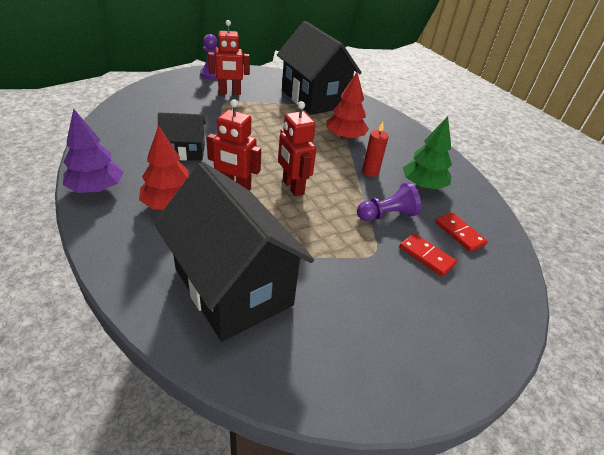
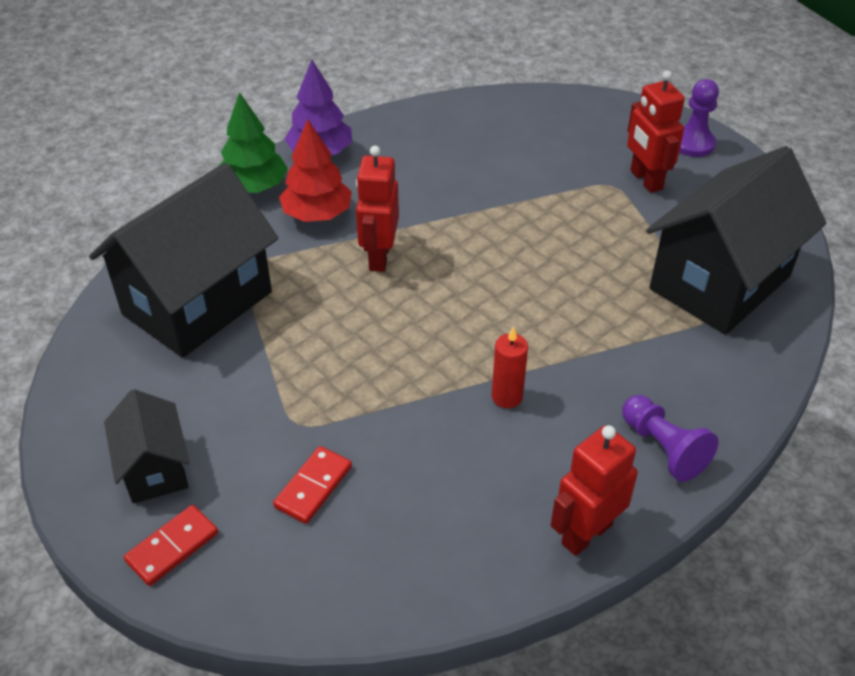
camera: 80 degrees right, 5 degrees up
(184, 152) = (436, 190): black house -> black house (154, 469)
(292, 187) = (410, 312): red robot -> red robot (586, 534)
(345, 137) = (602, 348): red tree -> none
(387, 215) = (393, 430): purple pawn -> purple pawn (663, 448)
(422, 185) = (506, 475): green tree -> green tree (254, 187)
(459, 233) = (387, 532): red domino -> red domino (172, 547)

